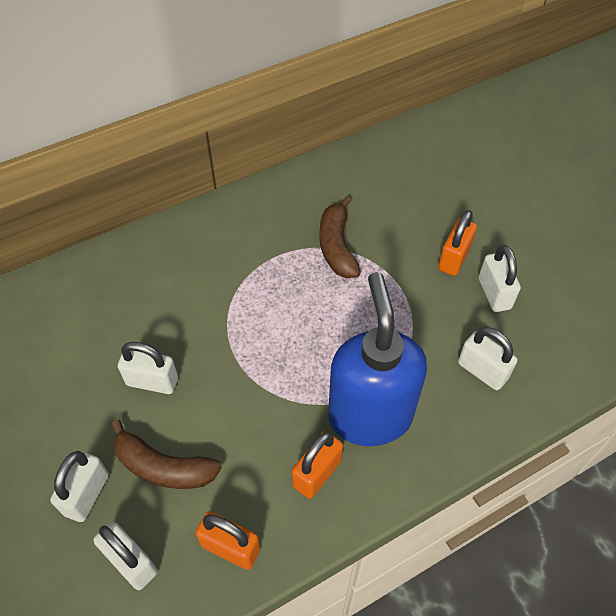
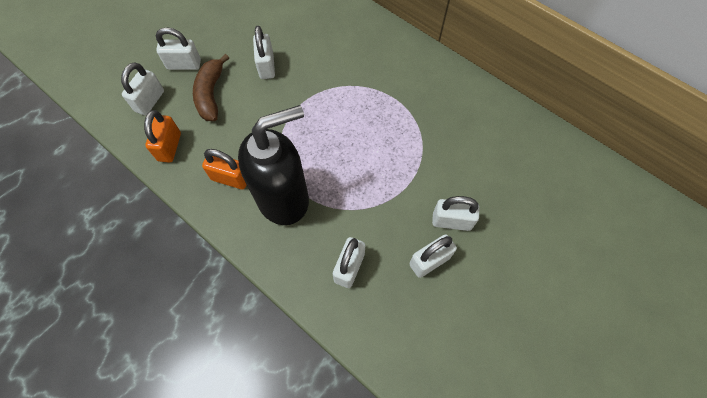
camera: 70 degrees right, 10 degrees up
(337, 246) = (423, 134): brown banana -> none
(370, 415) = (283, 198): blue soap dispenser -> black soap dispenser
(454, 258) = (451, 221): orange padlock -> white padlock

